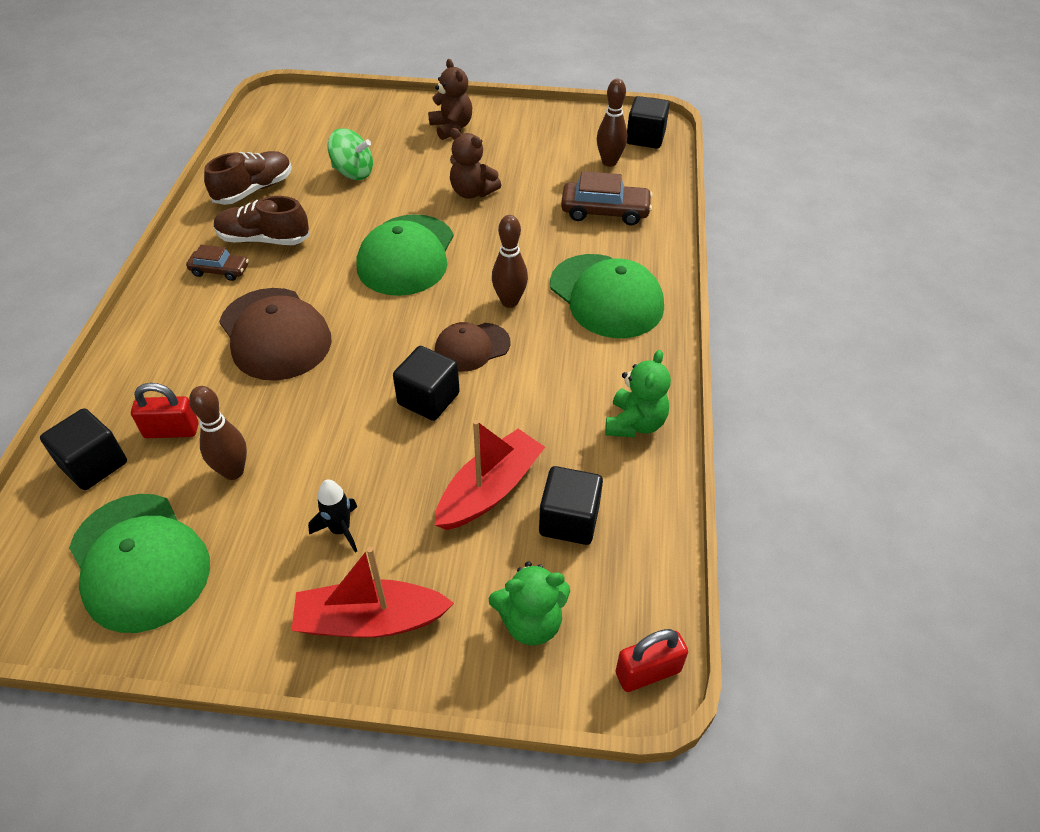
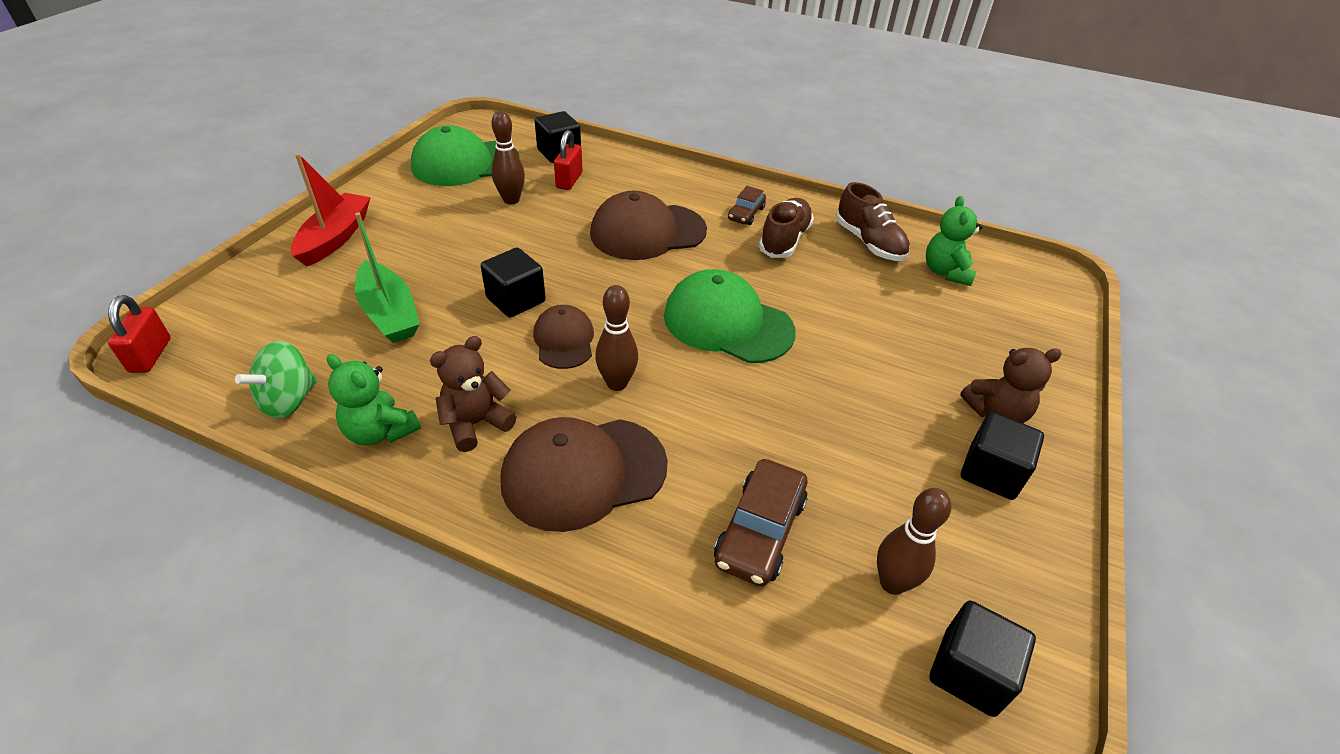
camera: 105 degrees right, 5 degrees down
(340, 530) = (419, 236): black rocket -> none
(353, 172) = (893, 310): green spinning top -> green spinning top (289, 400)
(472, 192) = (836, 400): brown teddy bear -> brown teddy bear (476, 423)
(490, 490) = (390, 313): red boat -> green boat
(531, 622) = (256, 306): green teddy bear -> green teddy bear (945, 272)
(569, 520) = (318, 351): black cube -> black cube (991, 472)
(606, 296) = (583, 472): green cap -> brown cap

